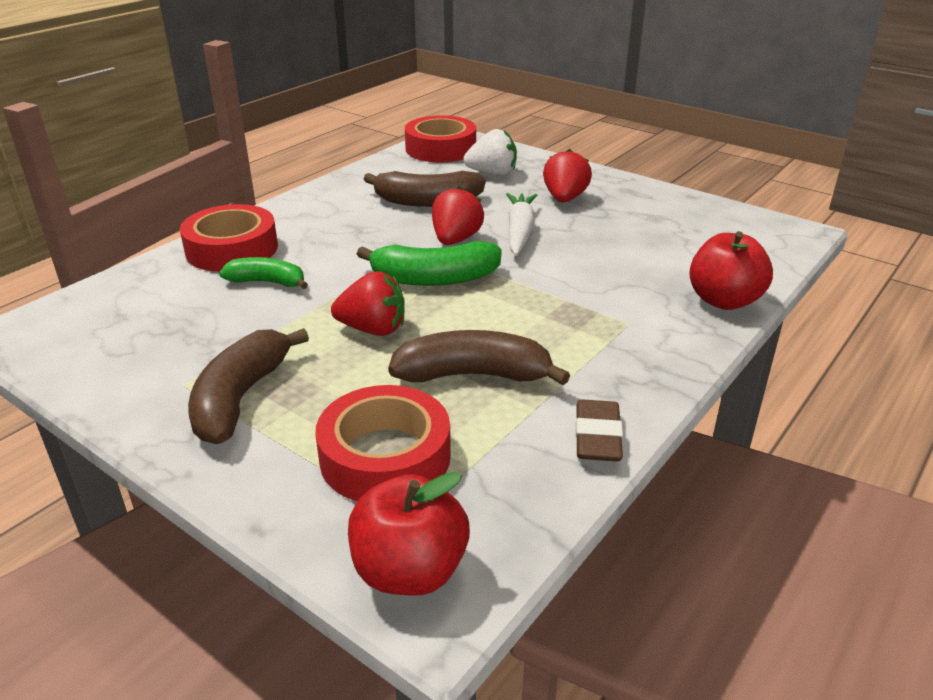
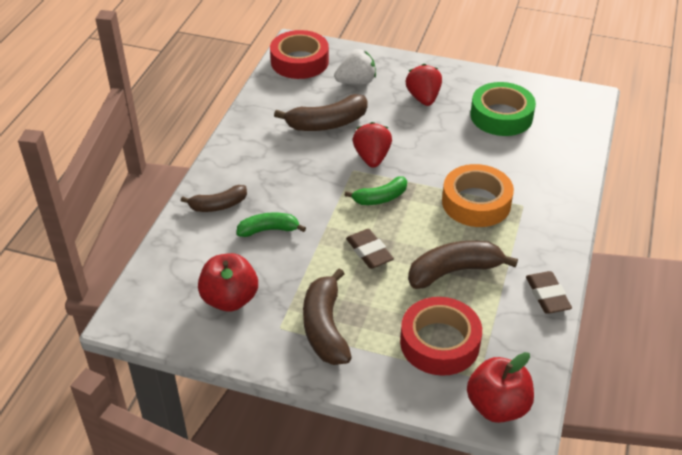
camera: 20 degrees left, 10 degrees up
(232, 249) = (218, 205): red tape -> brown banana
(373, 329) = (369, 252): red strawberry -> brown eraser
(434, 279) = (380, 198): green banana -> green banana, size x0.64
(519, 232) = (411, 139): white carrot -> none
(561, 307) = (476, 202): none -> orange tape
(657, 230) = (501, 116): none -> green tape
(723, 300) = (570, 172): red apple -> red apple (230, 299)

